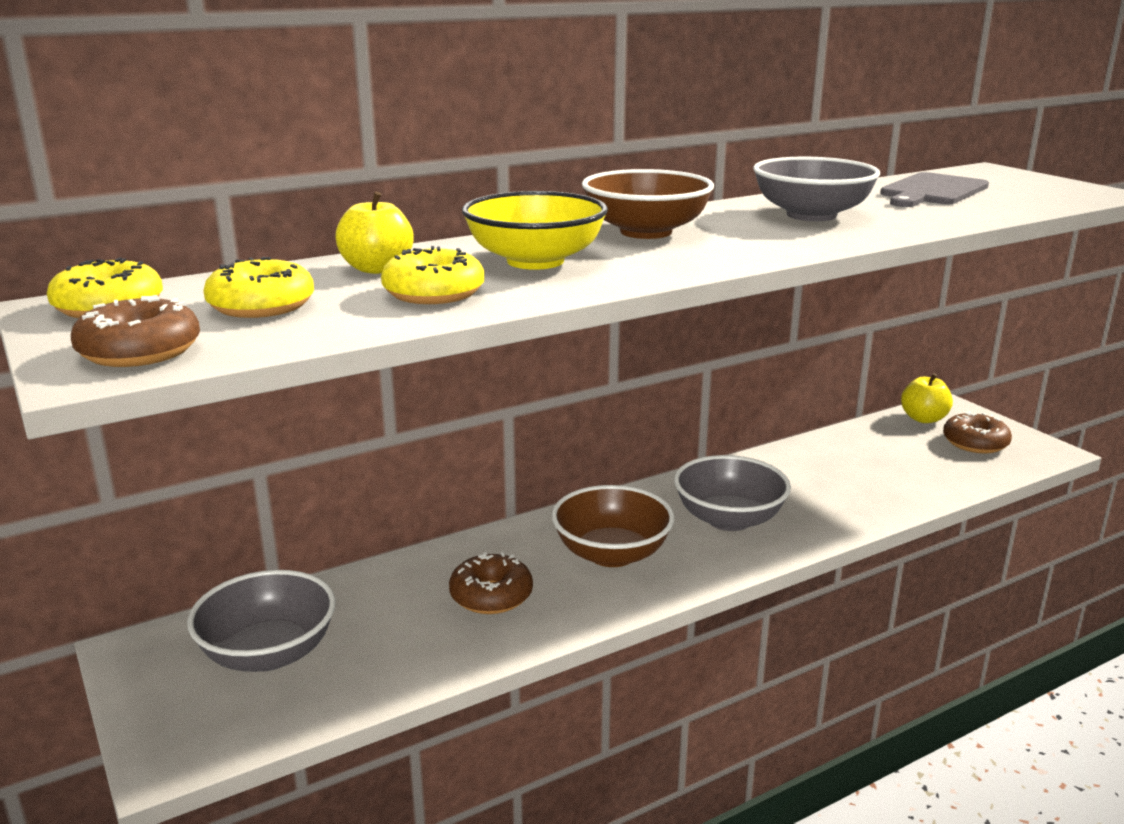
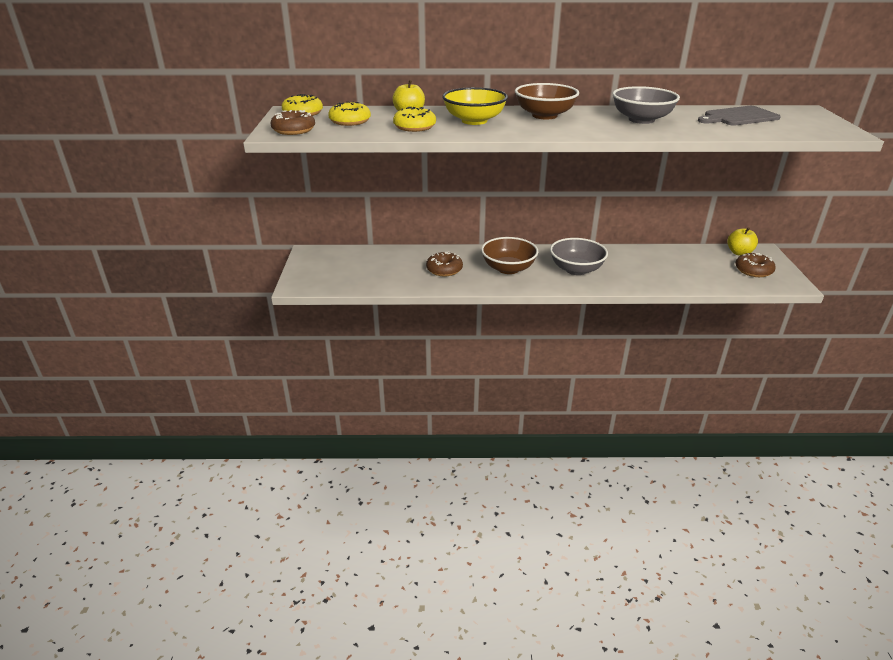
camera: 30 degrees right, 10 degrees up
(268, 653) = (350, 265): grey bowl -> none

